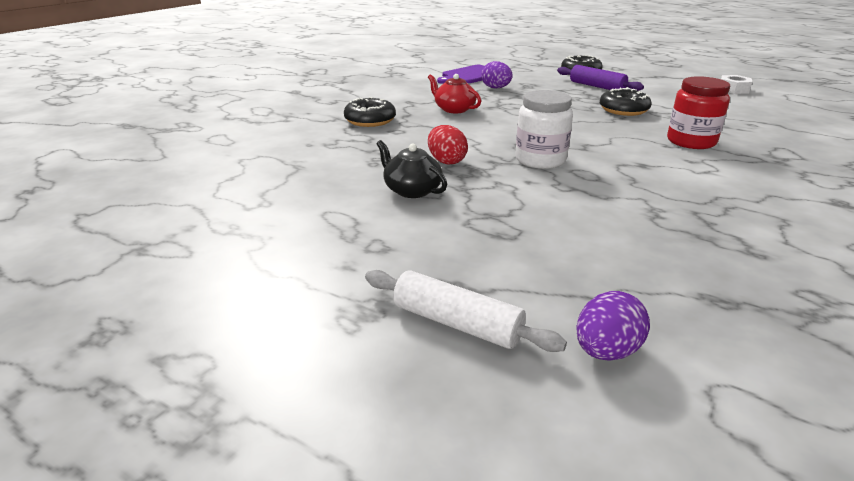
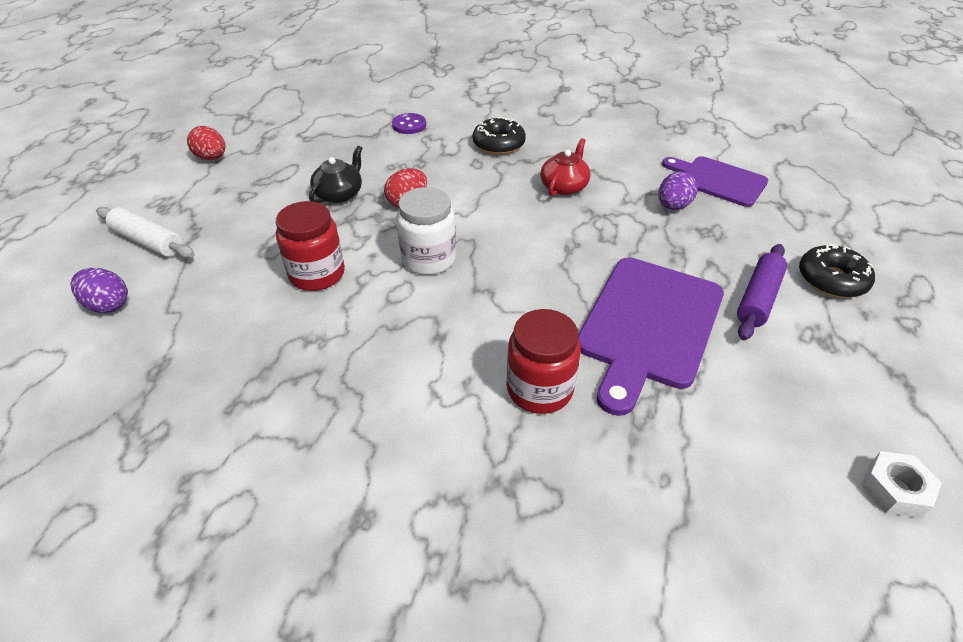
camera: 75 degrees right, 15 degrees up
(250, 273) = (212, 158): none -> red egg
(295, 150) = (409, 125): none -> purple button
(457, 323) = (148, 241): white rolling pin -> white rolling pin turned 75 degrees counterclockwise
(555, 207) = (317, 274): none -> red jar
(623, 110) = (648, 326): black donut -> purple cutting board

